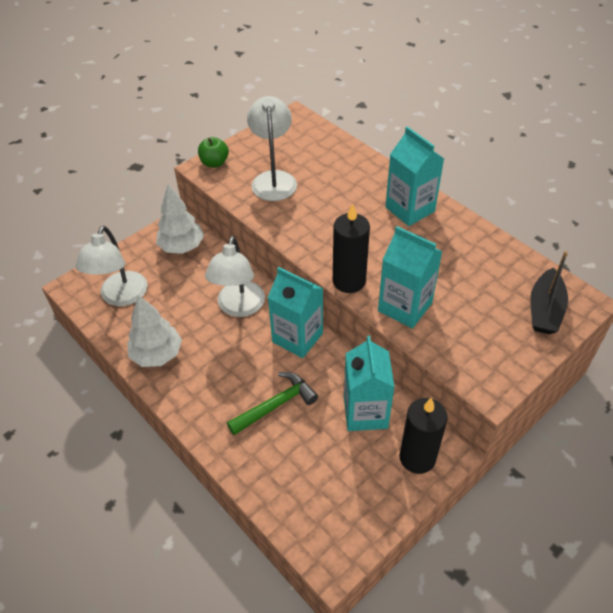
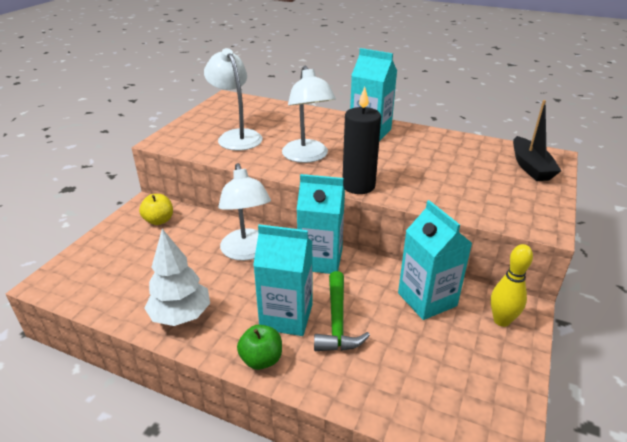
camera: 25 degrees left, 15 degrees down
(121, 297) = (111, 276): white lamp -> white lamp (307, 157)
(182, 247) = (159, 220): white tree -> yellow apple
(214, 163) = (171, 136): green apple -> green apple (261, 359)
(275, 405) = (337, 321): green hammer -> green hammer turned 150 degrees clockwise
(405, 307) = (421, 191): turquoise carton -> turquoise carton (286, 316)
(417, 457) = (501, 320): black candle -> yellow bowling pin

